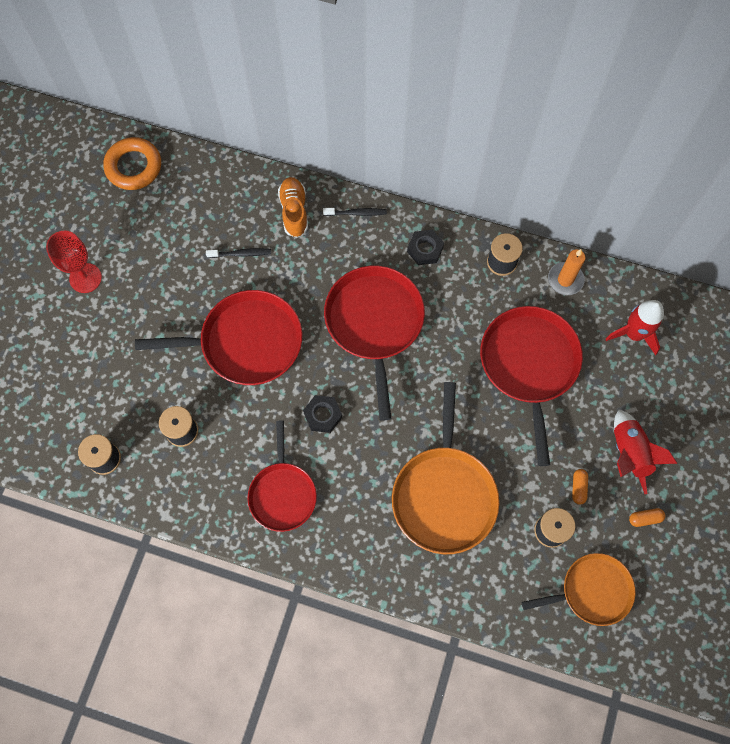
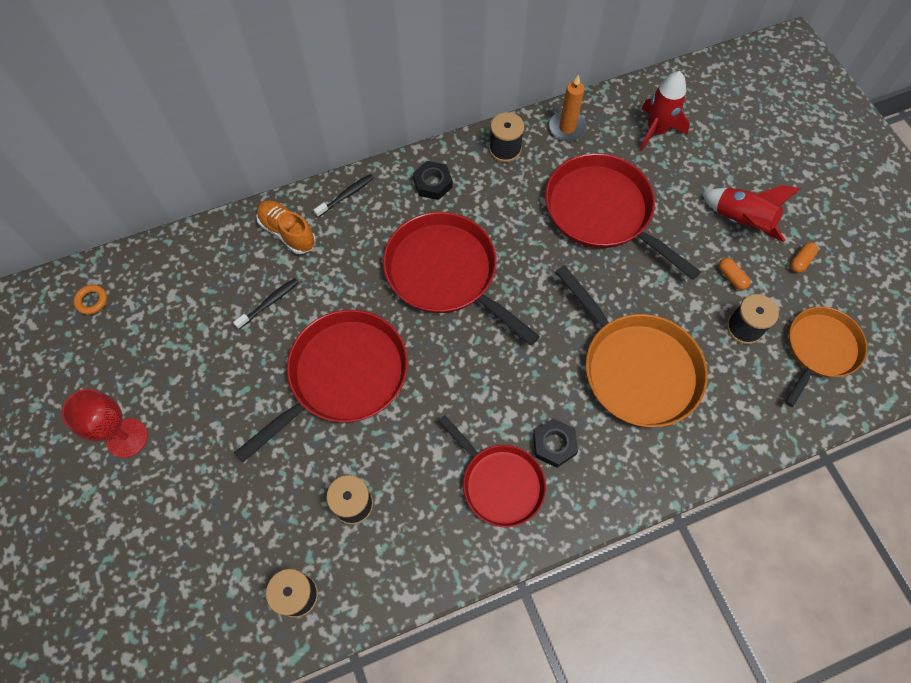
camera: 40 degrees left, 5 degrees down
(134, 167) = (92, 301): orange ring -> orange ring, size x0.47
(323, 415) = (472, 385): black nut -> black nut (554, 444)

